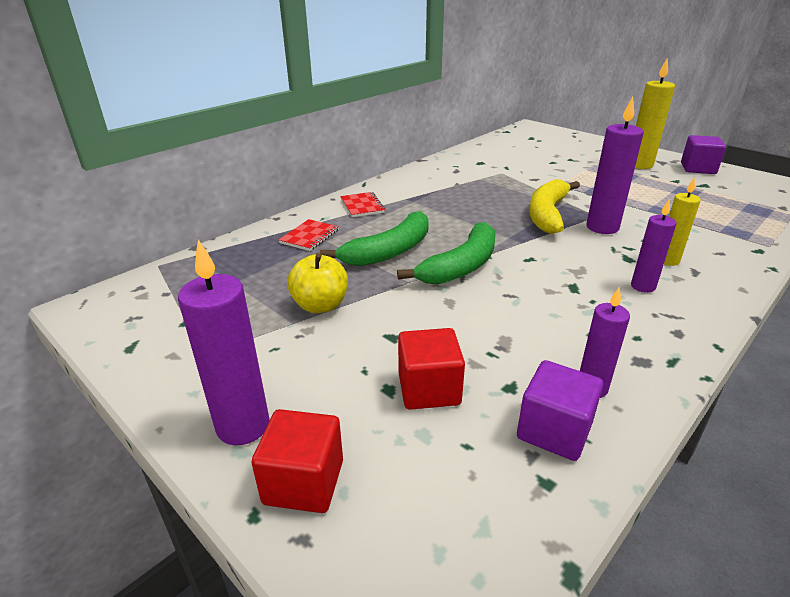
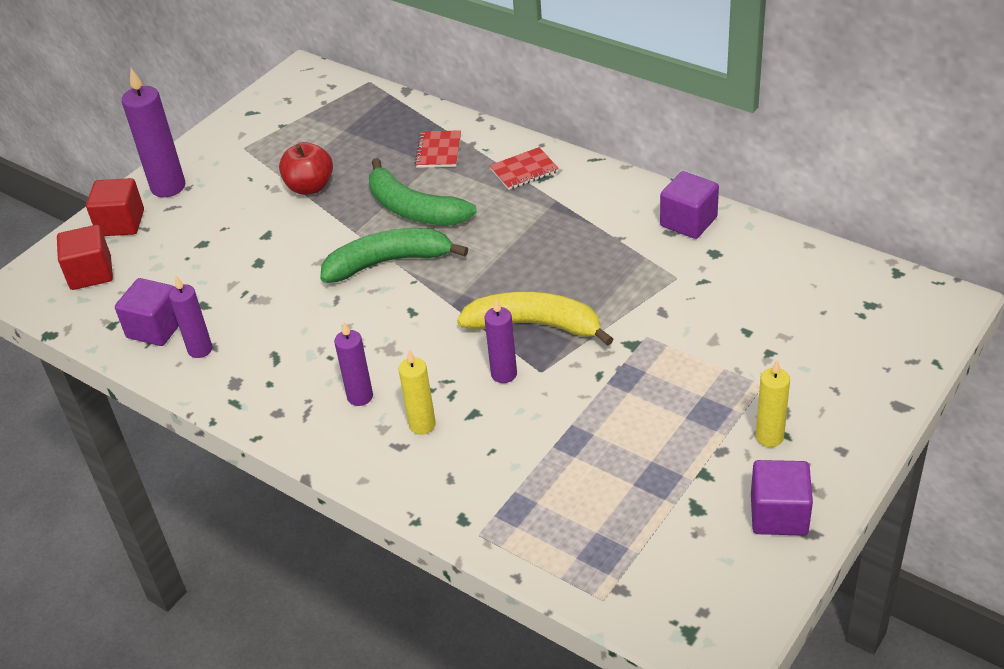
camera: 85 degrees right, 10 degrees up
(309, 236) = (438, 151): red notebook -> red notebook turned 75 degrees clockwise
(320, 305) = (310, 187): yellow apple -> red apple
(429, 389) = (201, 263): red cube -> red cube (91, 273)
(448, 165) = (688, 222): none -> purple cube
(461, 266) = (388, 262): green banana -> green banana turned 135 degrees clockwise
(602, 227) = (504, 374): purple candle -> purple candle, size x0.62
(639, 165) = (769, 437): yellow candle -> yellow candle, size x0.62

